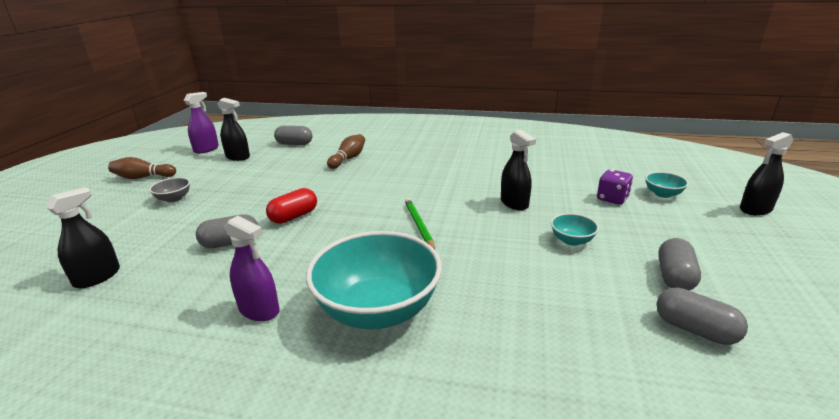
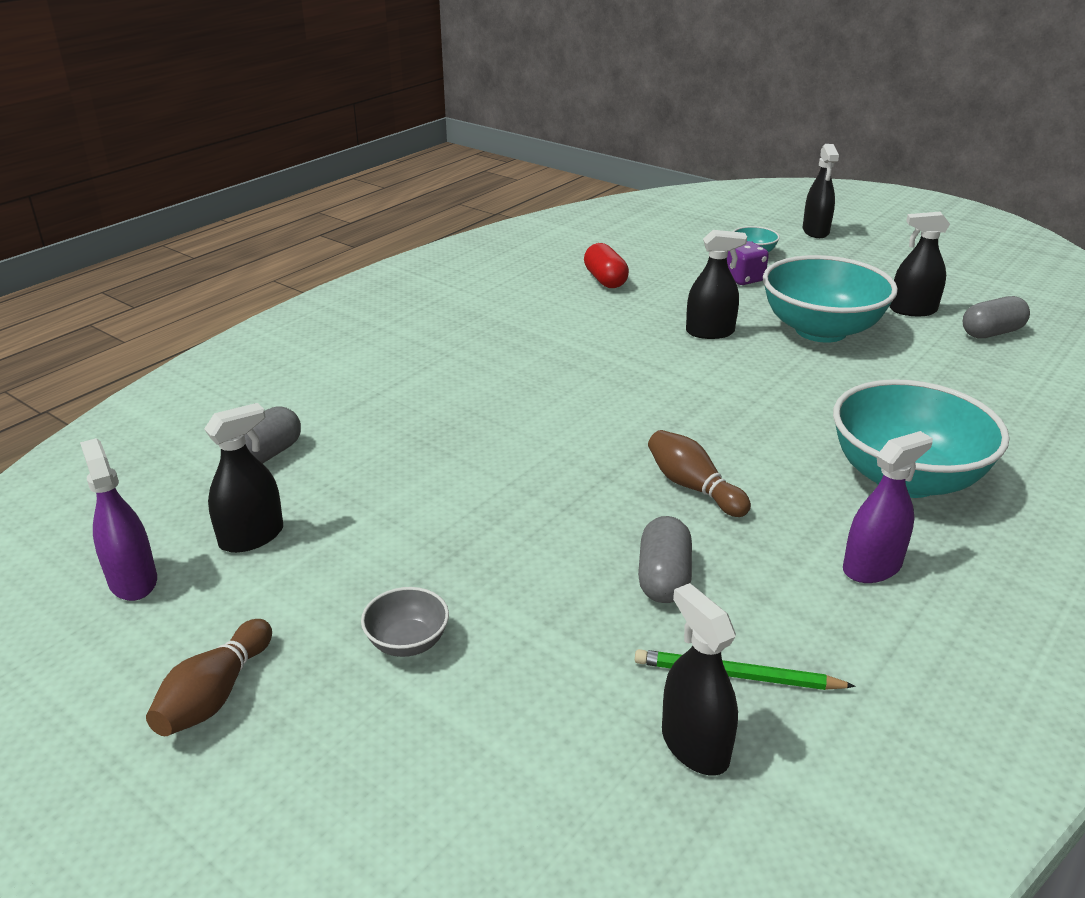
camera: 65 degrees left, 5 degrees up
(294, 216) = (614, 503): red capsule -> red capsule (605, 280)
(348, 159) = (422, 413): brown bowling pin -> brown bowling pin (693, 487)
(418, 225) = (721, 407): green pencil -> green pencil (737, 676)
(572, 240) = (820, 330): turquoise bowl -> turquoise bowl, size x2.33
(674, 277) = (912, 310): grey capsule -> black spray bottle

